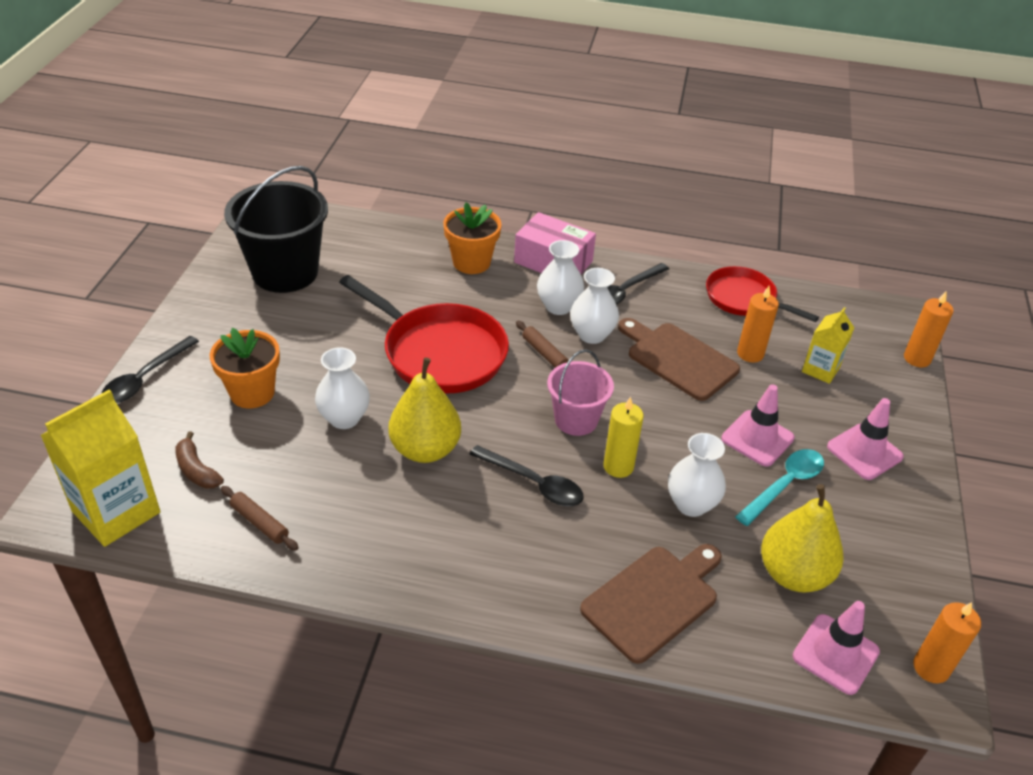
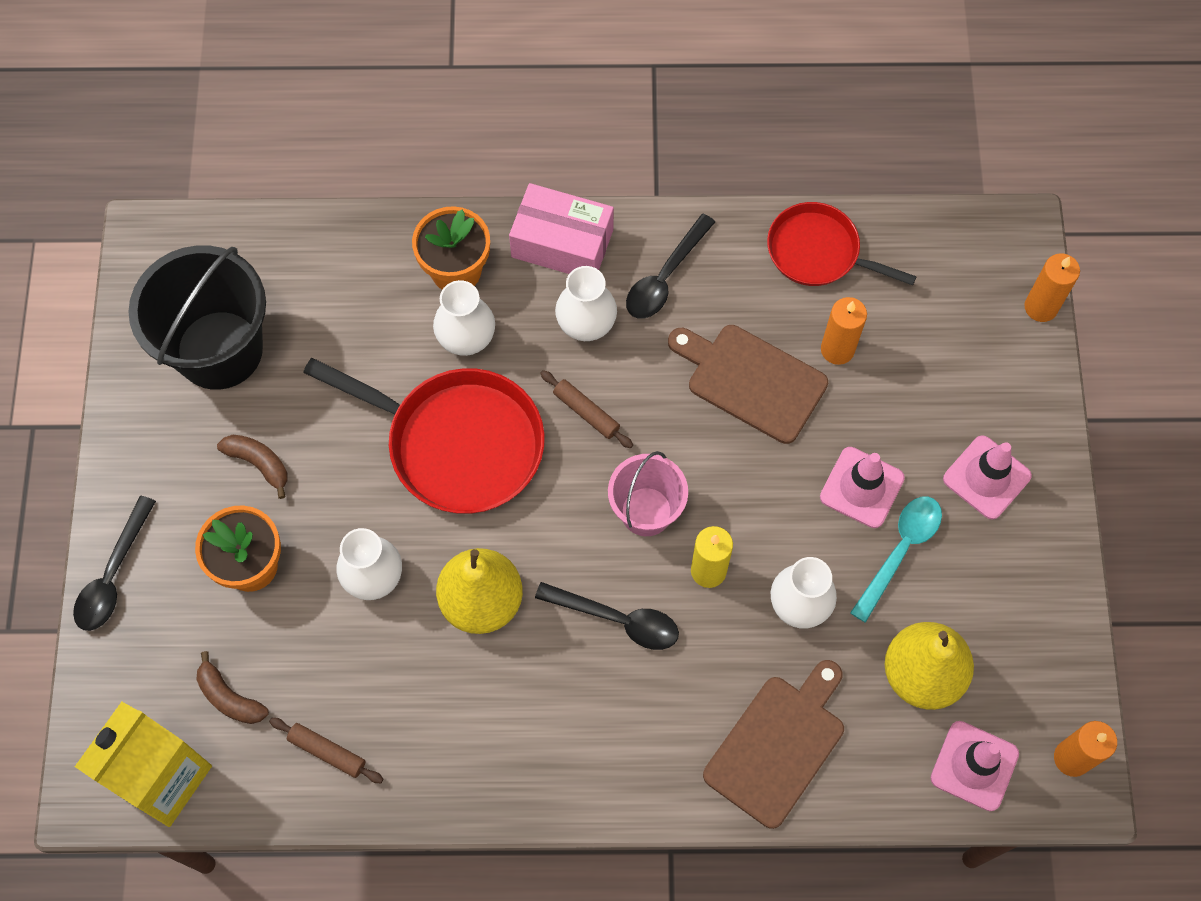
camera: 10 degrees left, 25 degrees up
(285, 336) = (259, 463): none -> brown banana
(592, 335) = (638, 365): white vase -> white vase (466, 339)
(820, 369) = (925, 355): yellow carton -> none

